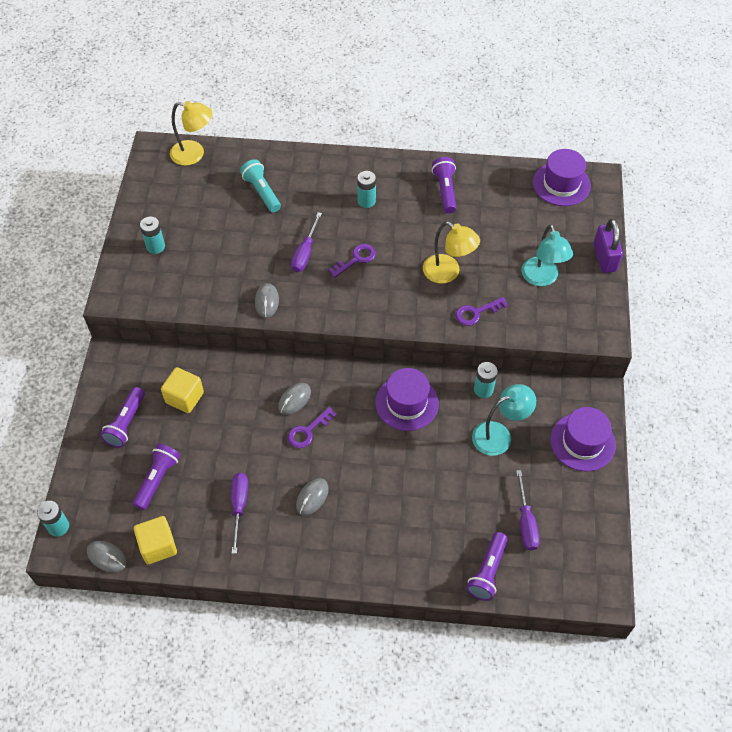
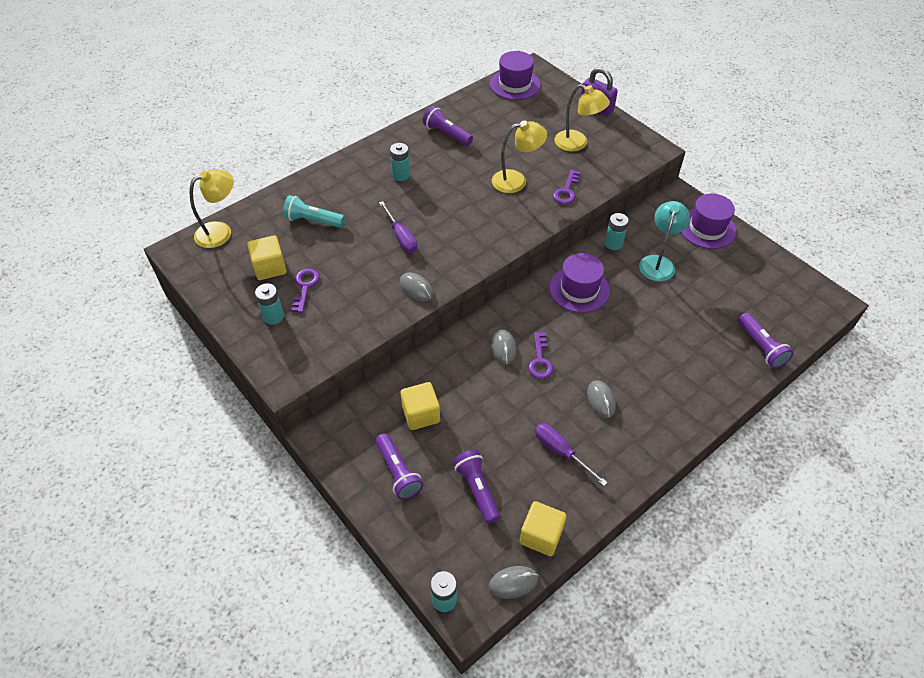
camera: 45 degrees left, 5 degrees down
(193, 207) = (270, 267): none -> yellow cube
(356, 259) = (443, 215): purple key -> purple key (305, 287)
(526, 522) = (741, 299): purple screwdriver -> none
(542, 278) = (577, 143): turquoise lamp -> yellow lamp

